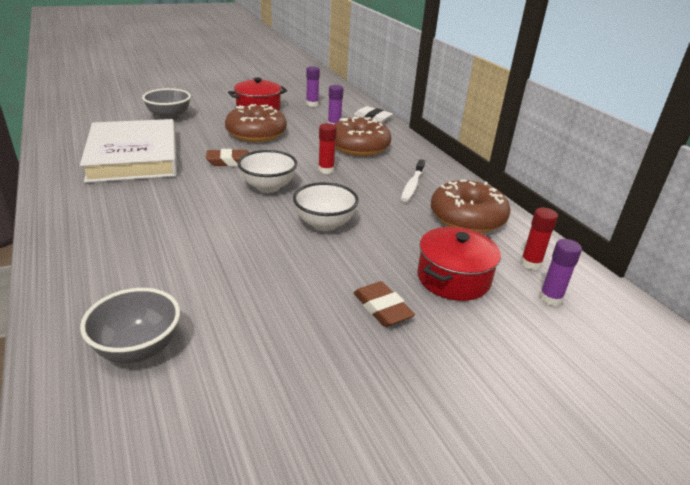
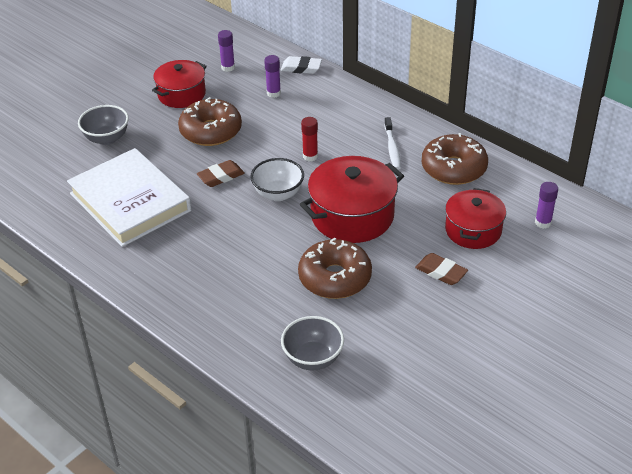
camera: 20 degrees left, 10 degrees up
(324, 224) = (352, 216): white bowl -> red pot
(359, 146) = (317, 115): brown donut -> brown donut (335, 278)
(530, 264) = (518, 197): red glue stick -> none

